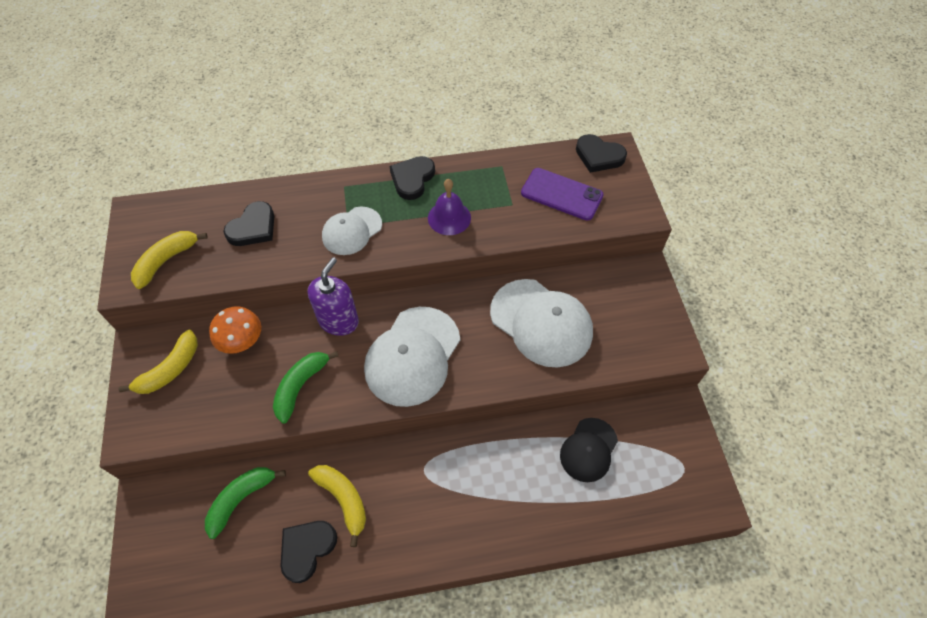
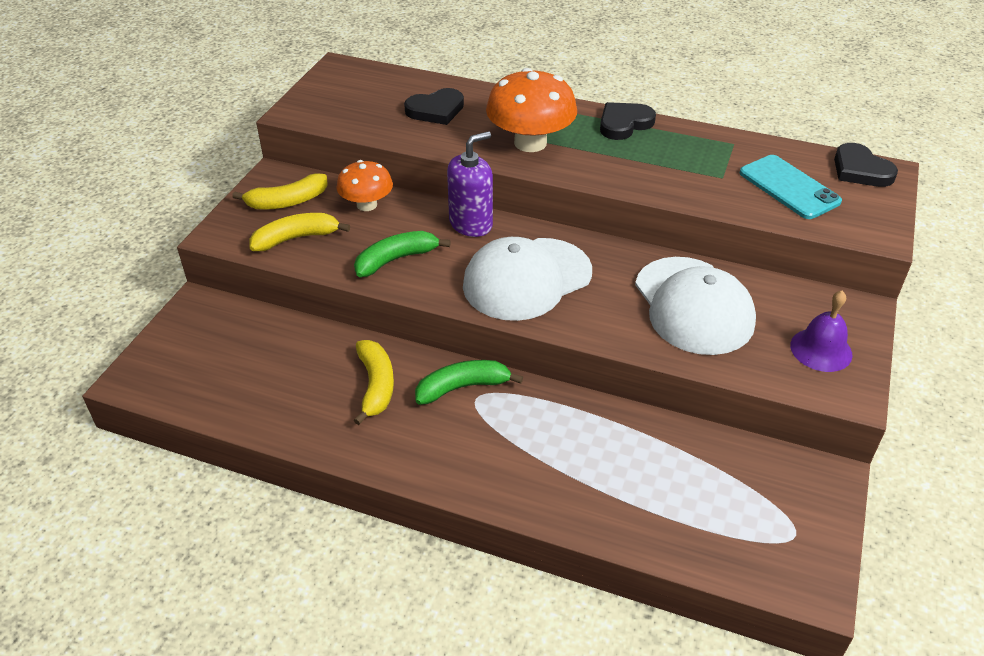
camera: 30 degrees right, 15 degrees down
(166, 261) = (340, 108): yellow banana -> yellow banana (296, 238)
(241, 499) = (280, 342): green banana -> green banana (463, 387)
(307, 549) = (311, 409): black heart -> none
(352, 231) = (530, 143): white cap -> orange mushroom
(449, 218) = (642, 165): purple bell -> purple bell (821, 349)
(561, 194) = (789, 187): purple phone -> turquoise phone
(588, 450) = (680, 463): black cap -> none

